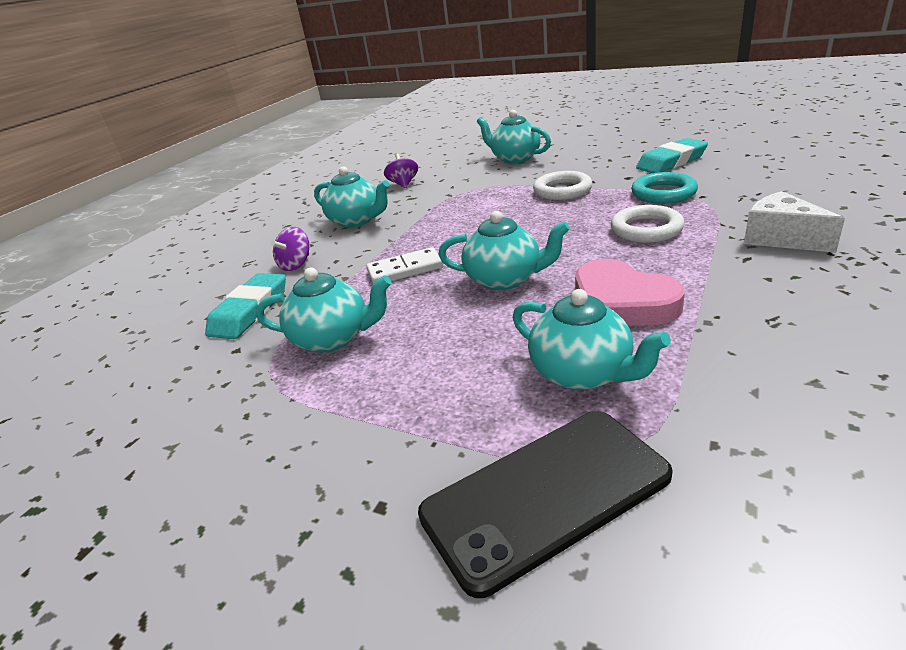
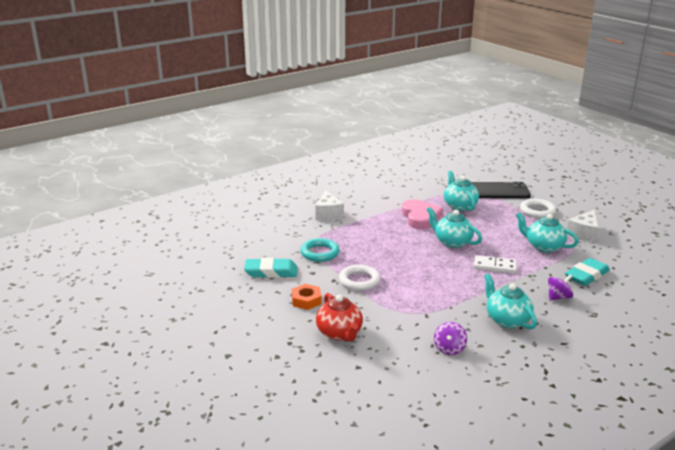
camera: 155 degrees left, 5 degrees down
(243, 413) = (584, 234): none -> white cheese
(515, 158) = (339, 333): turquoise teapot -> red teapot
(586, 161) = (306, 300): none -> orange nut
(646, 229) = (364, 238): white ring -> white ring (537, 211)

